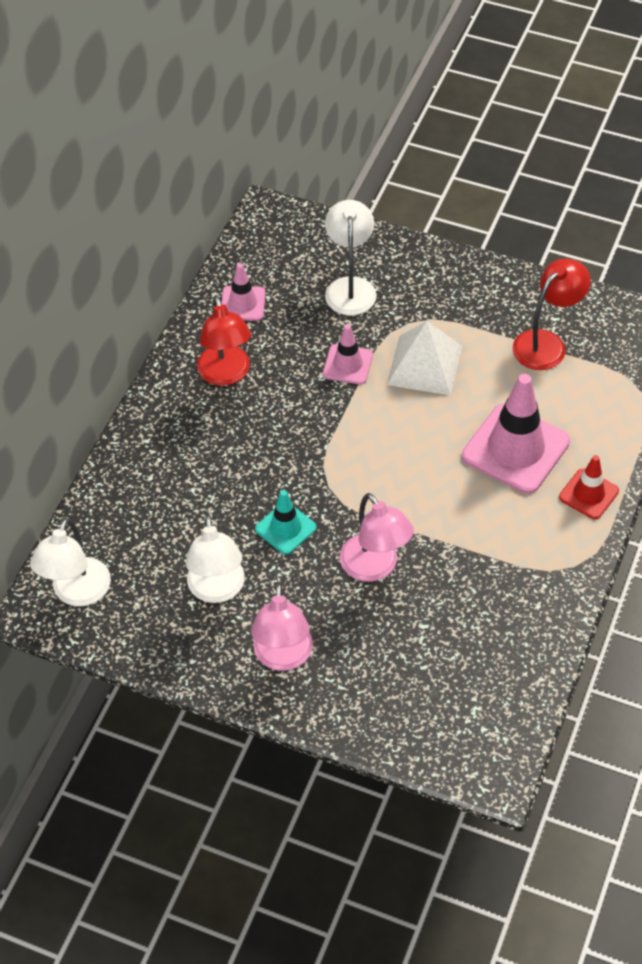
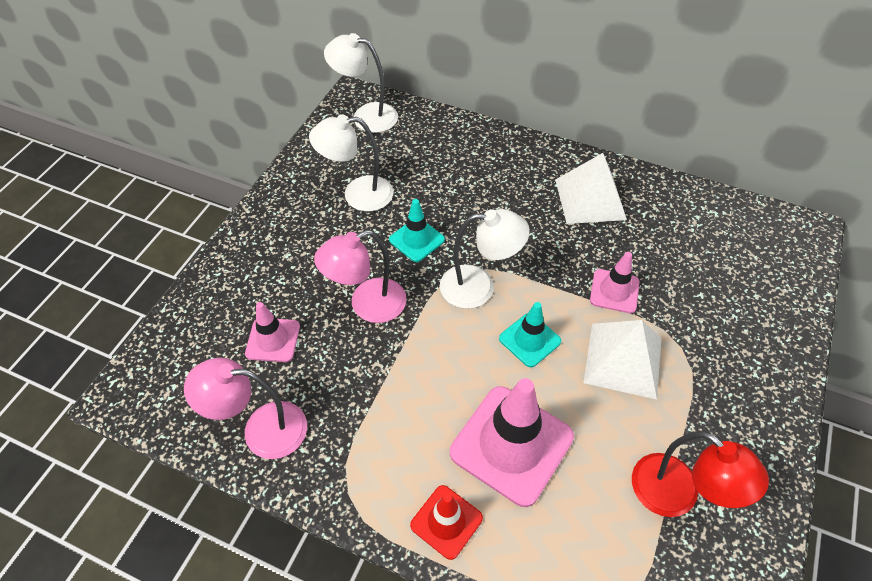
camera: 90 degrees right, 0 degrees up
(226, 374) = (590, 199): red lamp -> white pyramid
(243, 304) = (678, 210): pink traffic cone -> pink traffic cone (273, 340)
(283, 657) = (284, 237): pink lamp -> pink lamp (261, 430)
(350, 287) = (721, 296): white lamp -> white lamp (479, 287)
(408, 432) = (529, 340): none -> turquoise traffic cone

